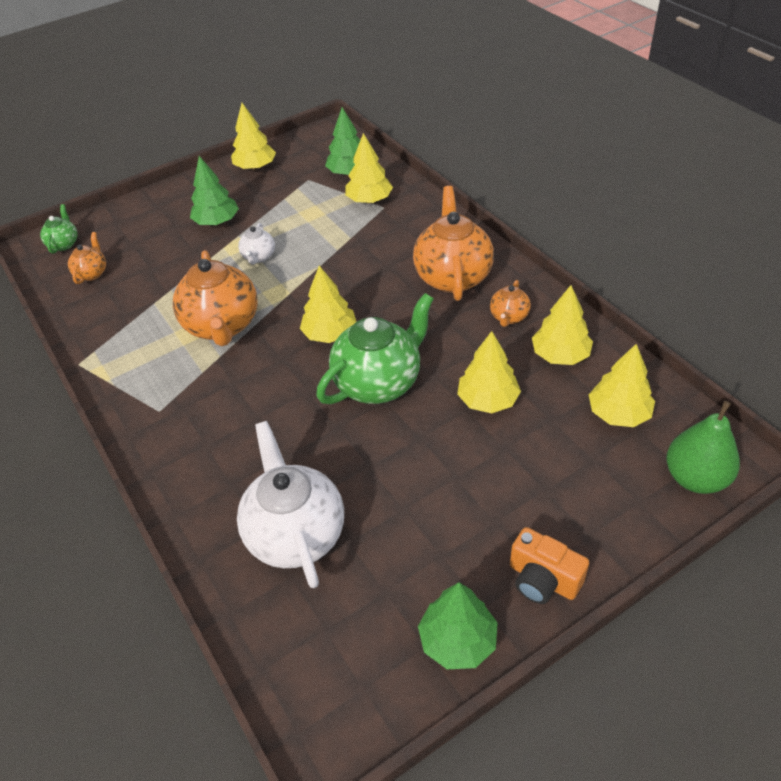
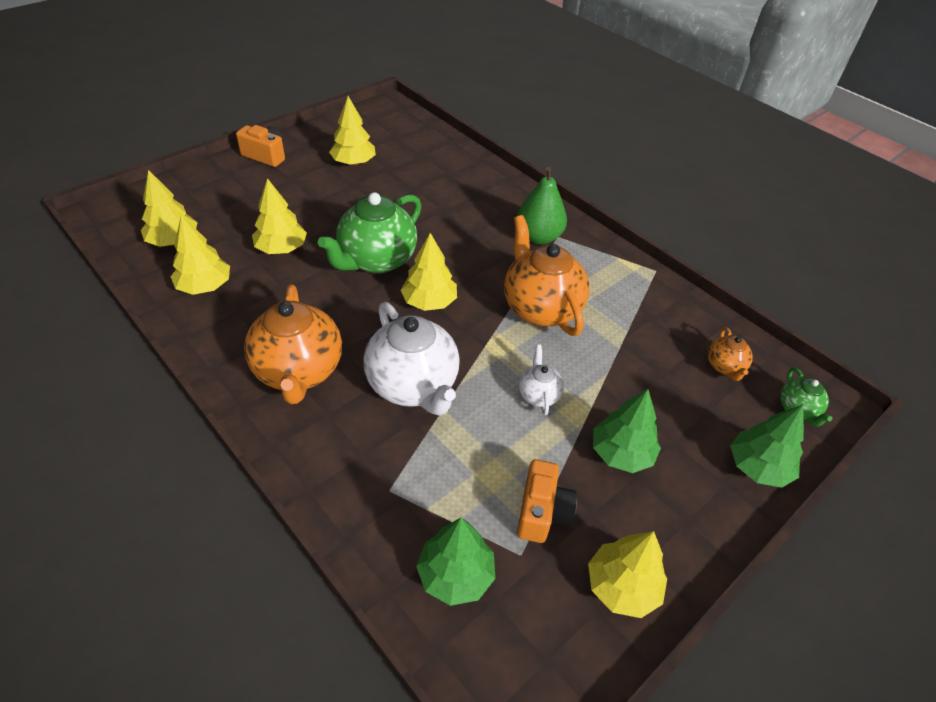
camera: 165 degrees right, 0 degrees up
(287, 195) = (542, 512): none -> orange camera
(295, 533) = (424, 172): white teapot -> white teapot (413, 386)
(369, 200) = (413, 505): yellow tree -> yellow tree (353, 162)
(457, 640) = (321, 134): green tree -> green tree (758, 467)
(509, 317) = (244, 323): orange teapot -> none
(695, 478) = (137, 203): green pear -> green pear (538, 237)

